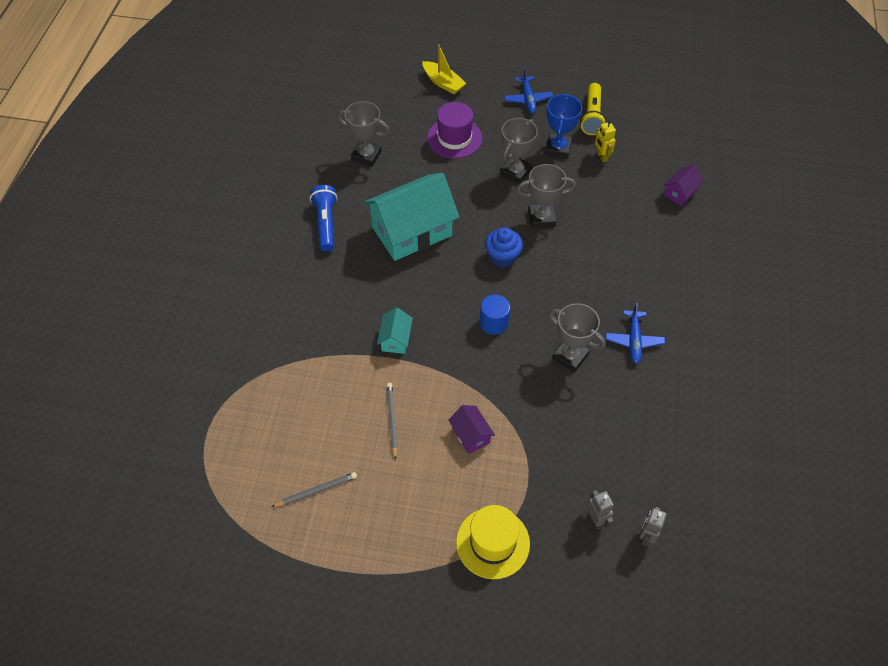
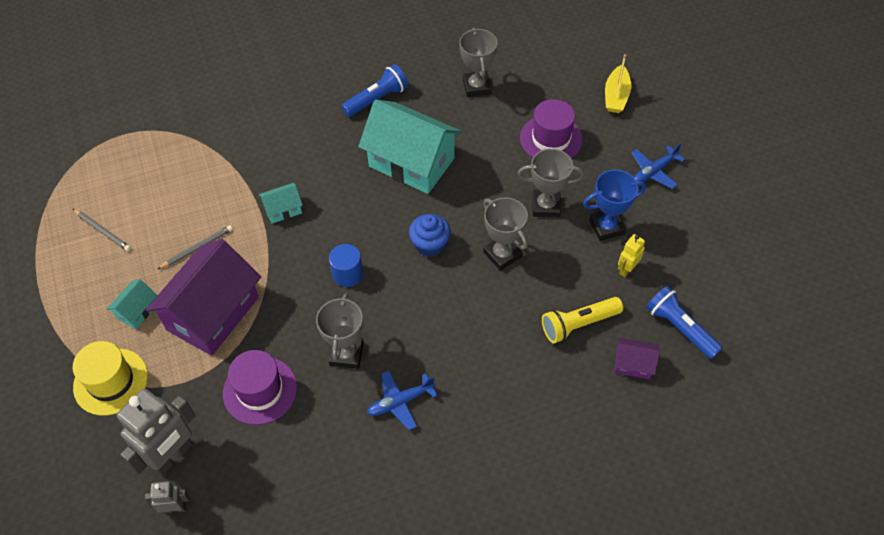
camera: 60 degrees right, 0 degrees up
(429, 494) = (137, 311): none -> turquoise house
(471, 435) = (213, 313): purple house -> purple house, size x2.25
(569, 430) = (260, 390): none -> purple hat
(592, 116) = (678, 236): yellow flashlight -> yellow flashlight (578, 324)
(596, 520) = (173, 456): grey robot -> grey robot, size x2.02
(666, 154) = (680, 328): none -> blue flashlight

